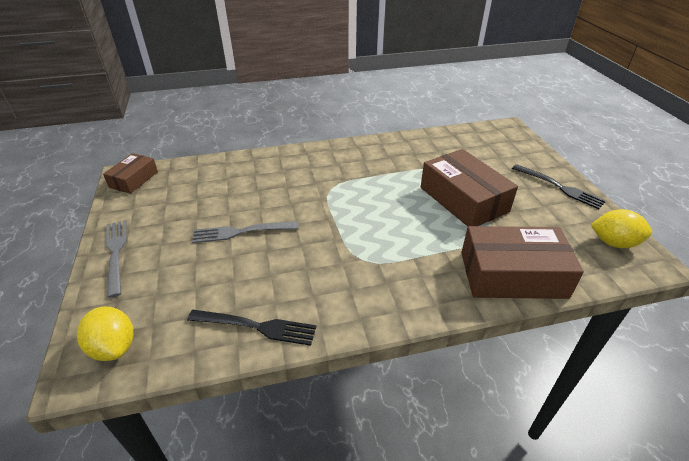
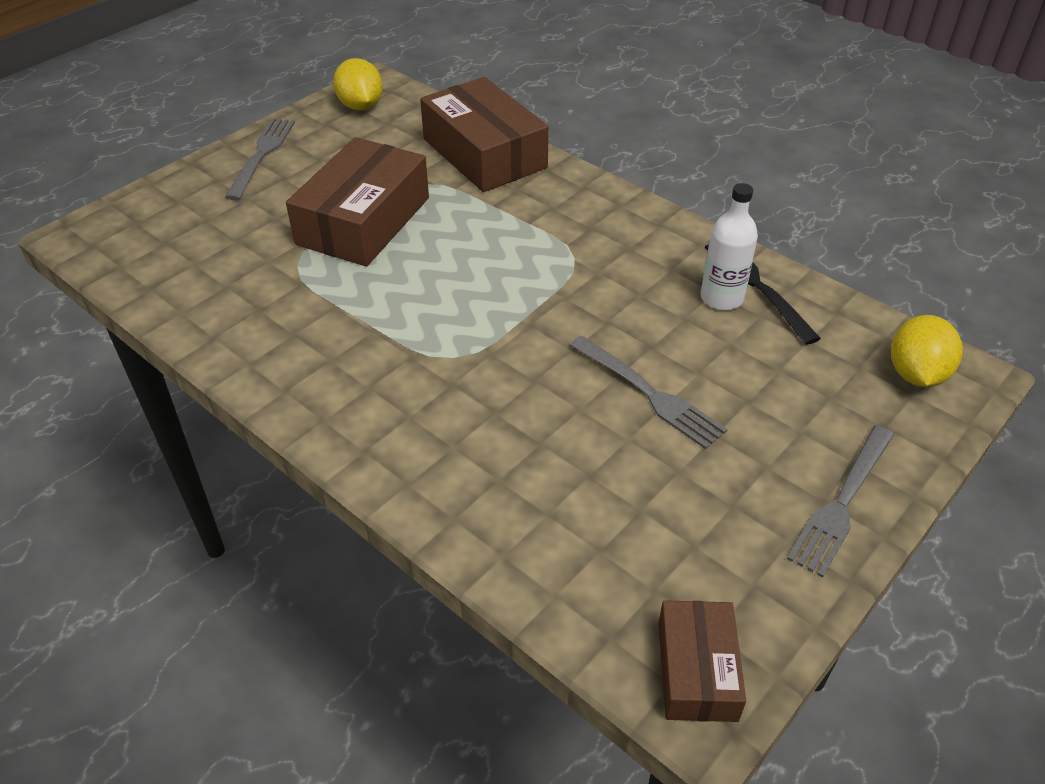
camera: 125 degrees left, 5 degrees up
(134, 179) = (697, 670): brown box -> brown box turned 75 degrees counterclockwise
(266, 301) = (721, 298): none -> white bottle
(559, 187) = (261, 155): black fork -> grey fork

